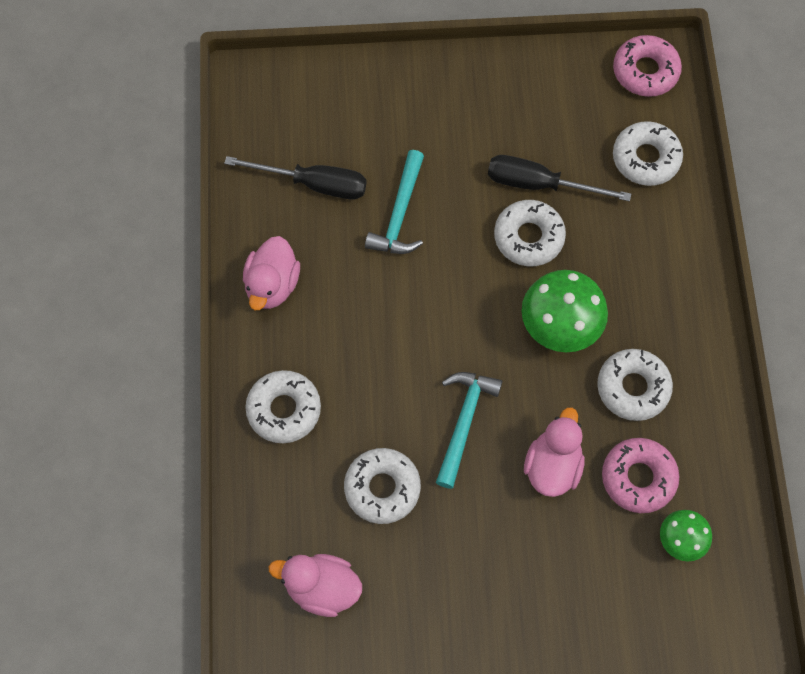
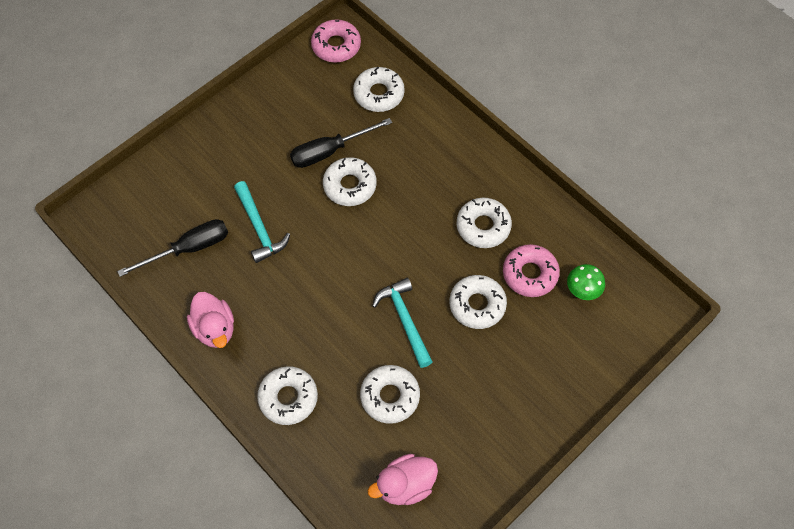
camera: 40 degrees left, 5 degrees down
(552, 466) = (477, 305): pink duck -> white donut
(559, 328) = (412, 224): green mushroom -> none

